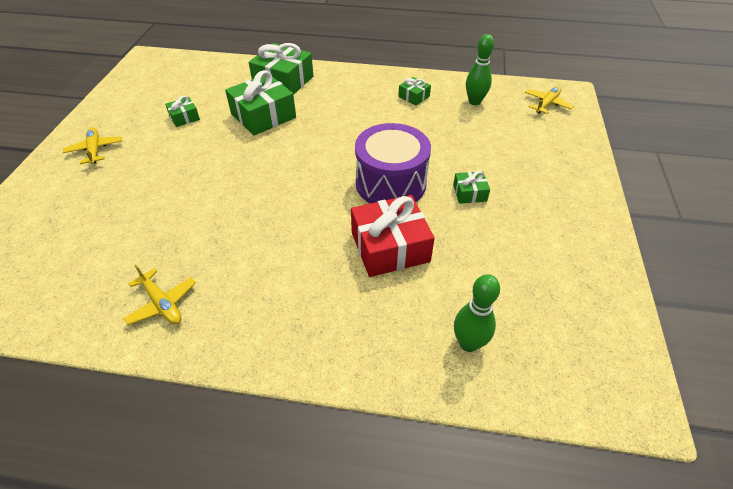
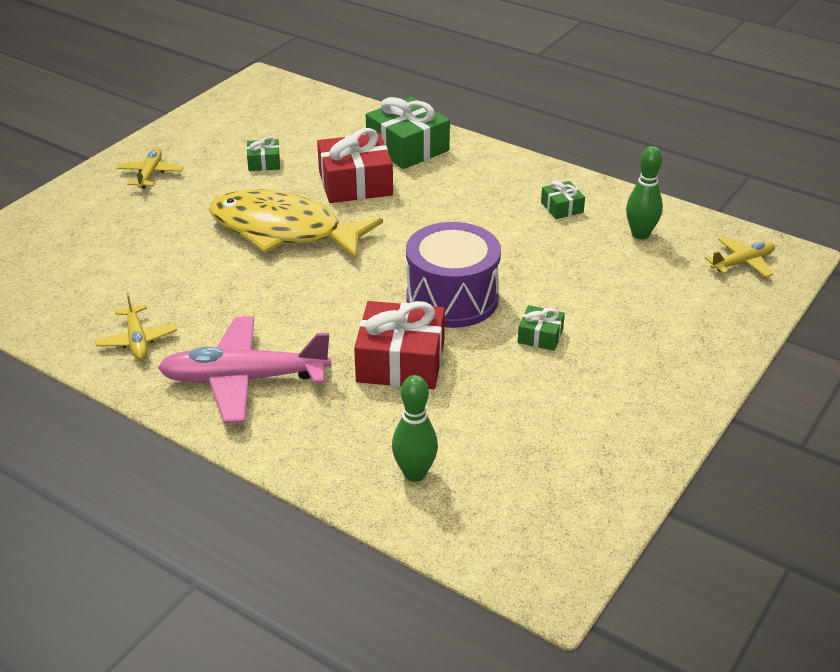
camera: 25 degrees right, 10 degrees down
(232, 166) = (284, 231): none -> yellow fish
(263, 116) = (355, 183): green gift -> red gift
(278, 308) = (244, 379): none -> pink plane

